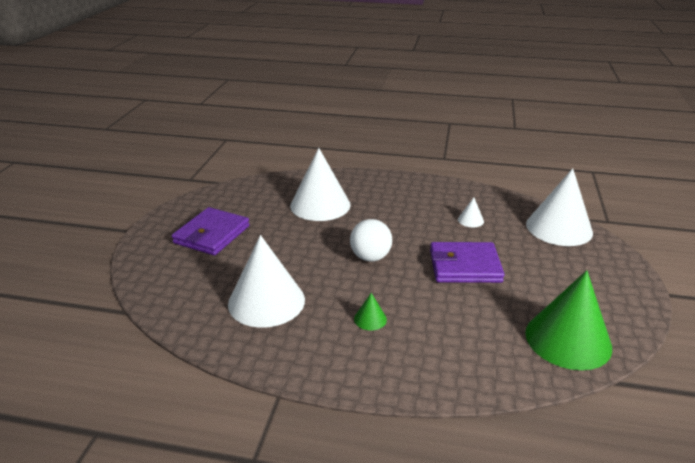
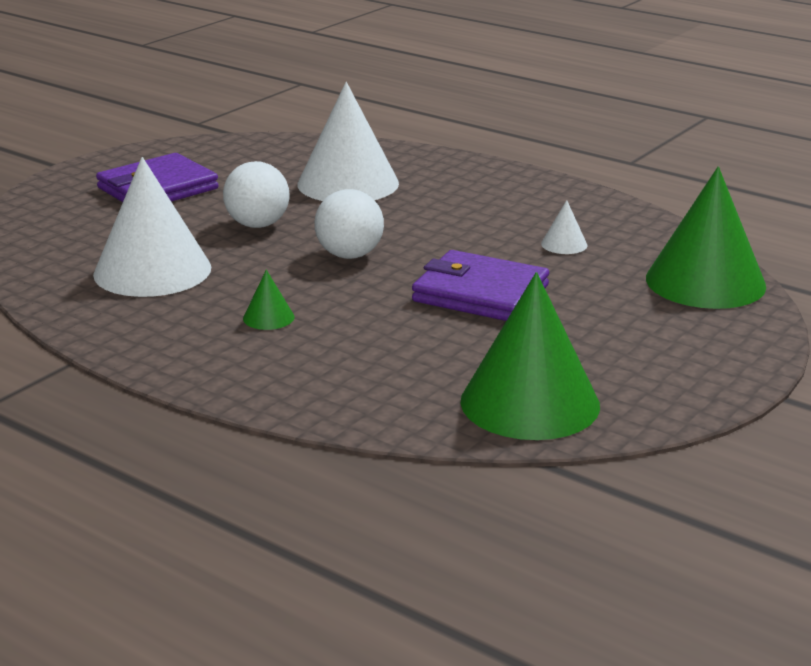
camera: 25 degrees right, 5 degrees down
(297, 248) = (257, 225): none -> white ball
(559, 228) = (705, 282): white cone -> green cone

